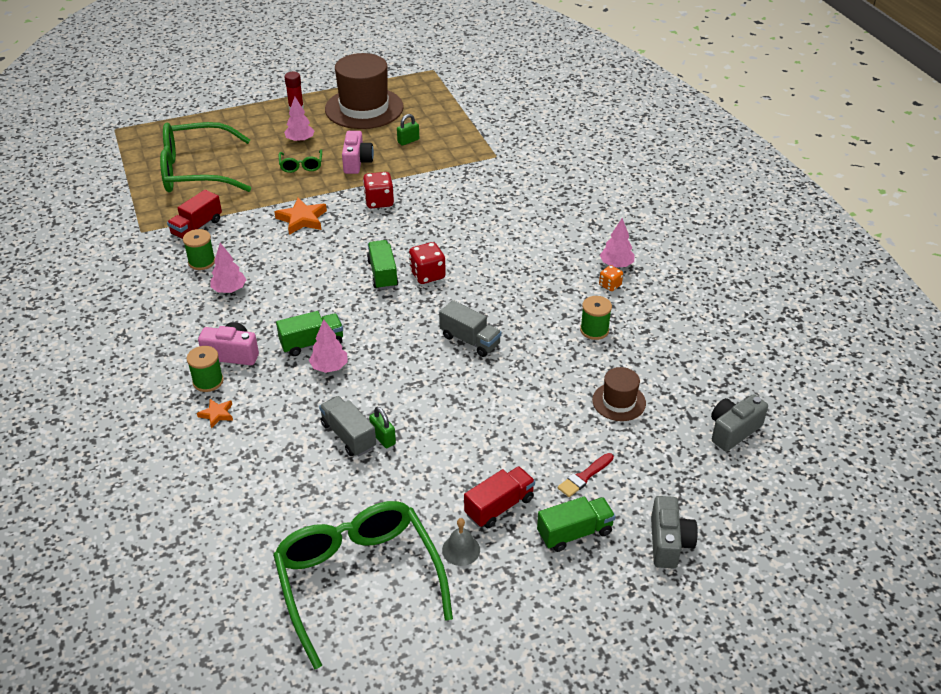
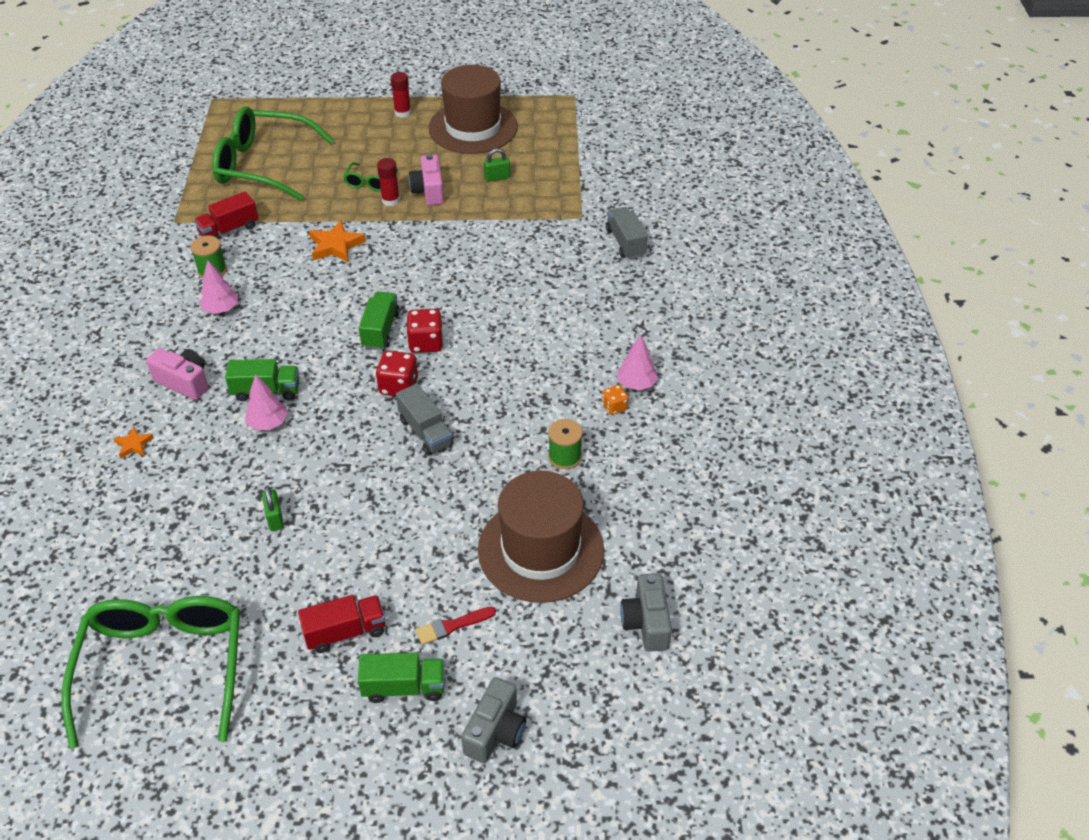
camera: 20 degrees right, 5 degrees up
(208, 381) = (145, 406): green spool -> none
(300, 140) = (385, 152): pink tree -> none
(328, 175) = (390, 200): none -> red glue stick
(348, 436) = (243, 506): grey truck -> grey truck (625, 242)
(357, 162) = (429, 191): pink camera -> pink camera turned 150 degrees clockwise
(379, 201) = (425, 244): red dice -> red dice (398, 386)
(461, 550) = (279, 667): grey bell -> none
(619, 402) = (541, 550): brown hat -> brown hat, size x2.05
(733, 431) = (646, 623): grey camera -> grey camera turned 75 degrees counterclockwise

